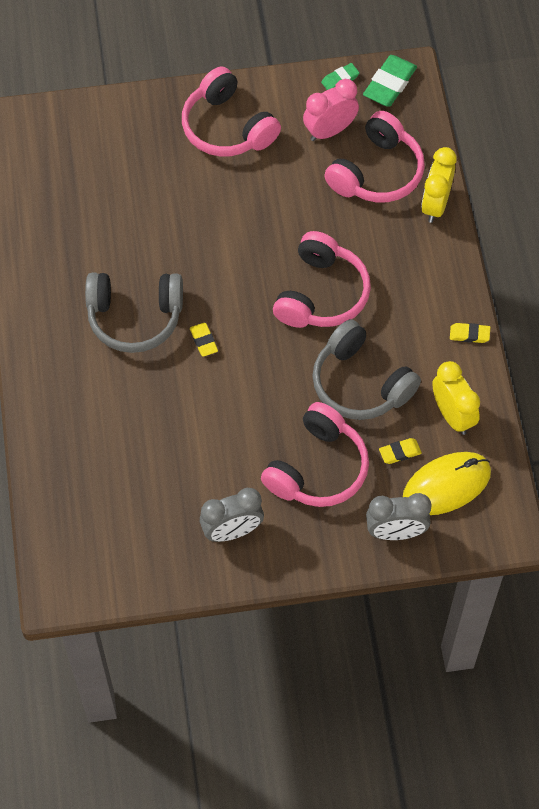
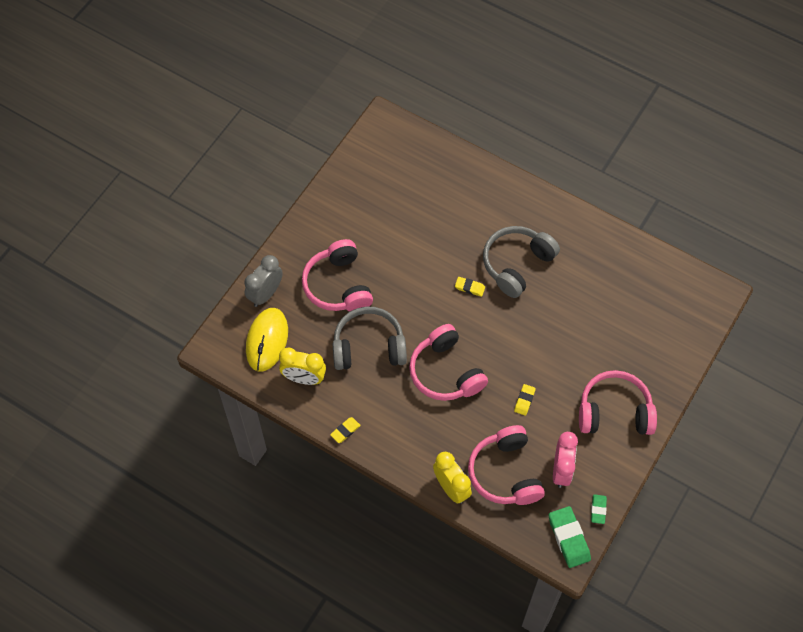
camera: 130 degrees right, 0 degrees up
(232, 531) = (341, 219): grey clock -> none
(400, 452) = (308, 333): yellow eraser -> yellow eraser (524, 400)

